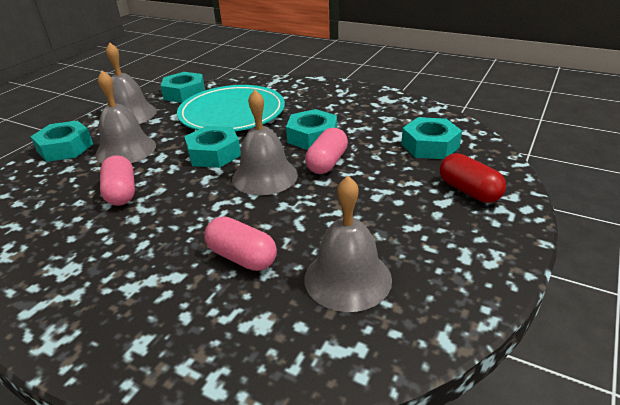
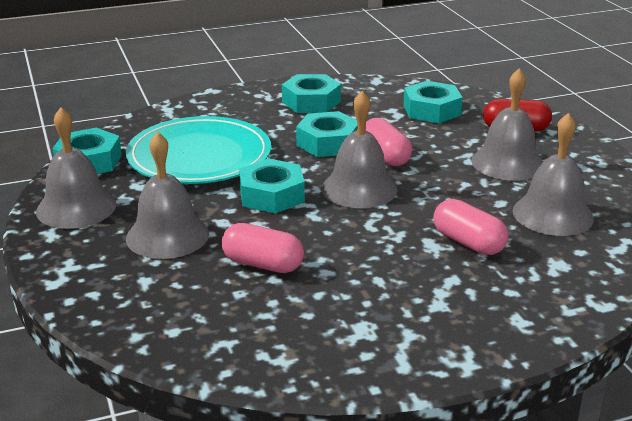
camera: 50 degrees left, 5 degrees down
(65, 148) = (84, 269): turquoise nut -> turquoise nut (311, 102)
(242, 257) = (468, 243): pink capsule -> pink capsule turned 60 degrees clockwise
(403, 214) = (507, 163): none -> grey bell

